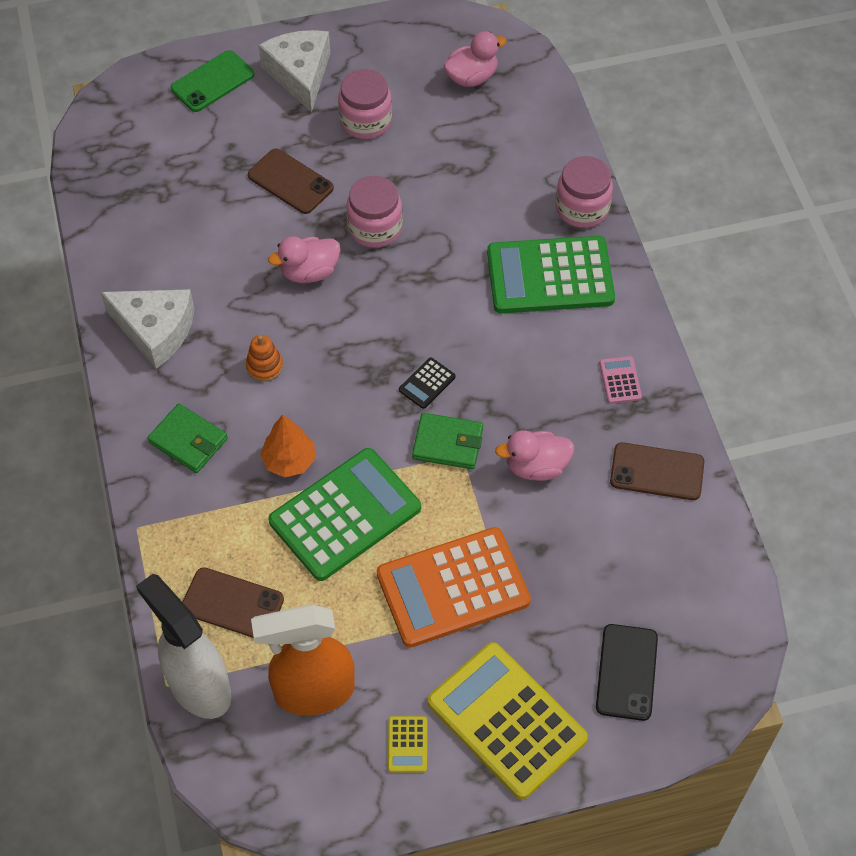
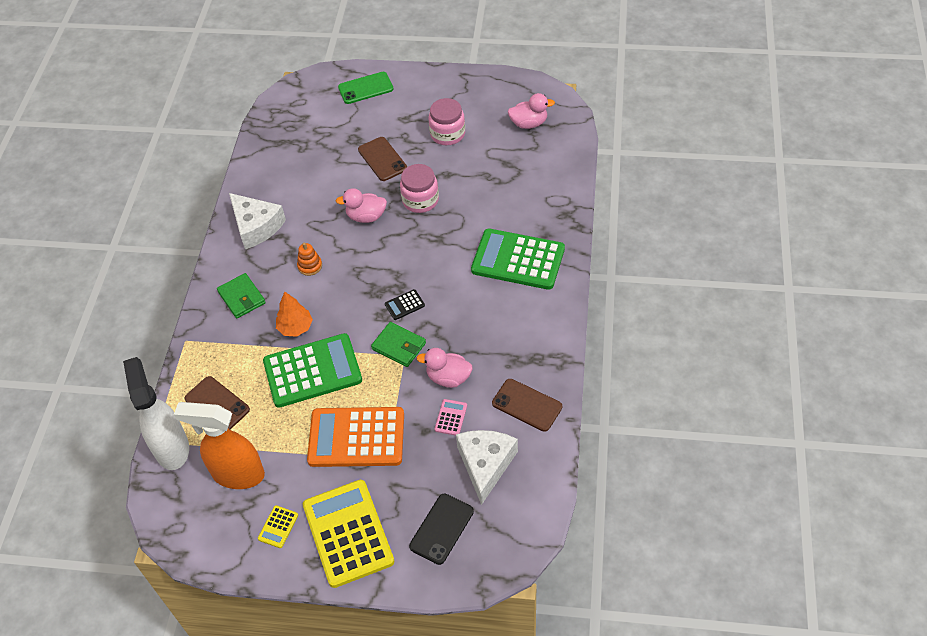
camera: 25 degrees right, 5 degrees down
(300, 74) = (421, 96): white cheese -> white cheese (485, 464)
(582, 208) = (560, 223): pink jar -> none
(620, 380) = (531, 339): pink calculator -> pink calculator (451, 417)

